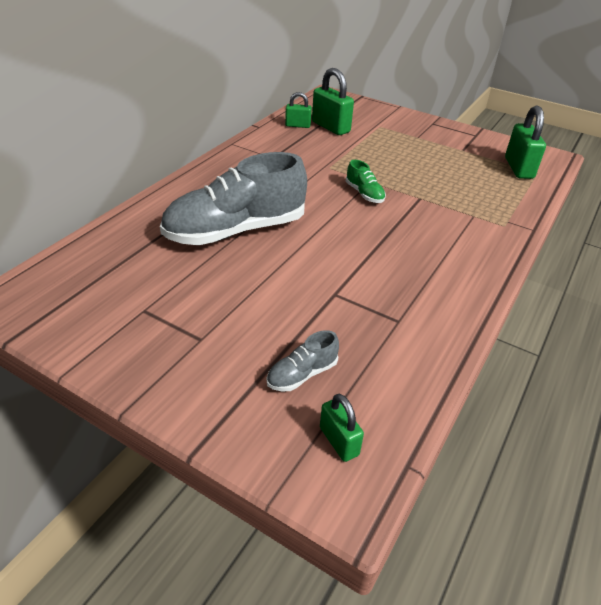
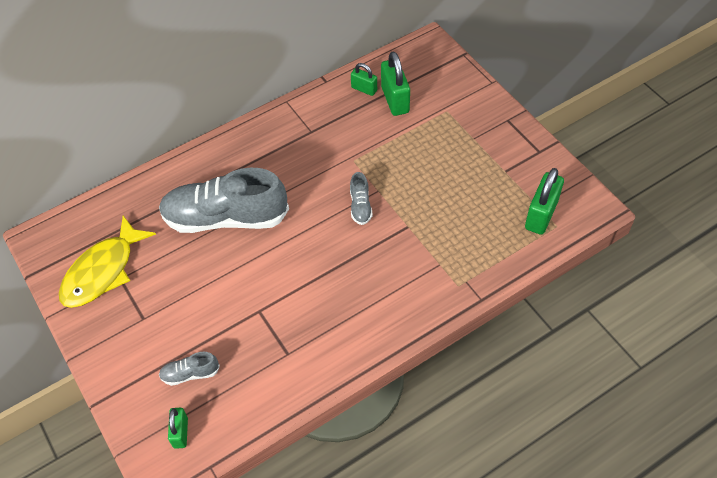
camera: 30 degrees right, 15 degrees up
(116, 309) = (103, 271): none -> yellow fish
(364, 194) = (360, 206): green shoe -> grey shoe

